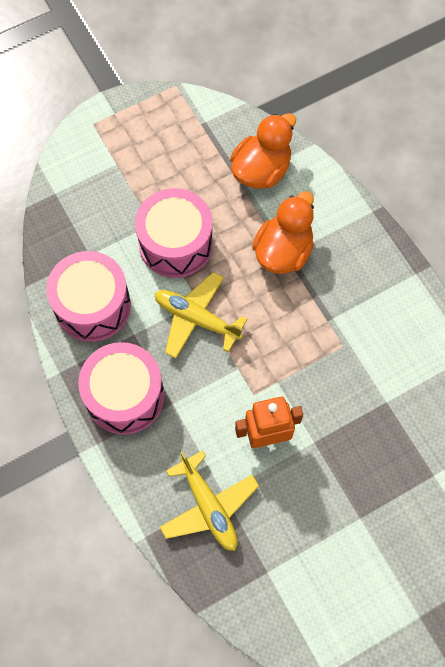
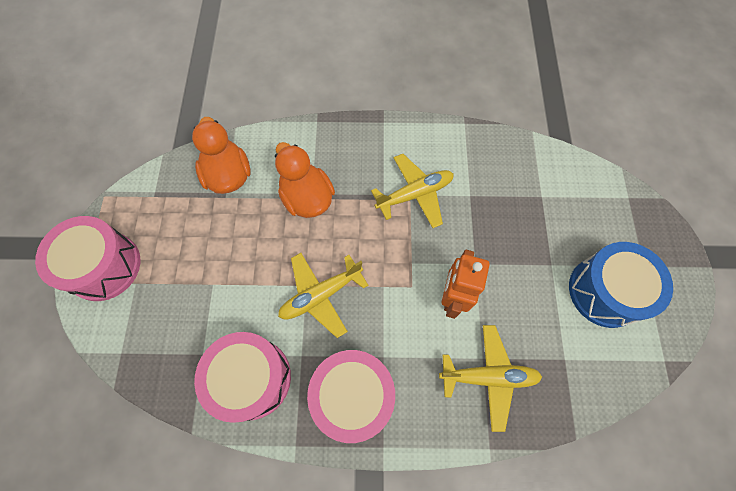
camera: 60 degrees left, 0 degrees up
(176, 244) = (244, 275): pink drum -> pink drum (104, 266)
(352, 347) = (414, 194): none -> yellow plane
(364, 585) = (605, 291): none -> blue drum

